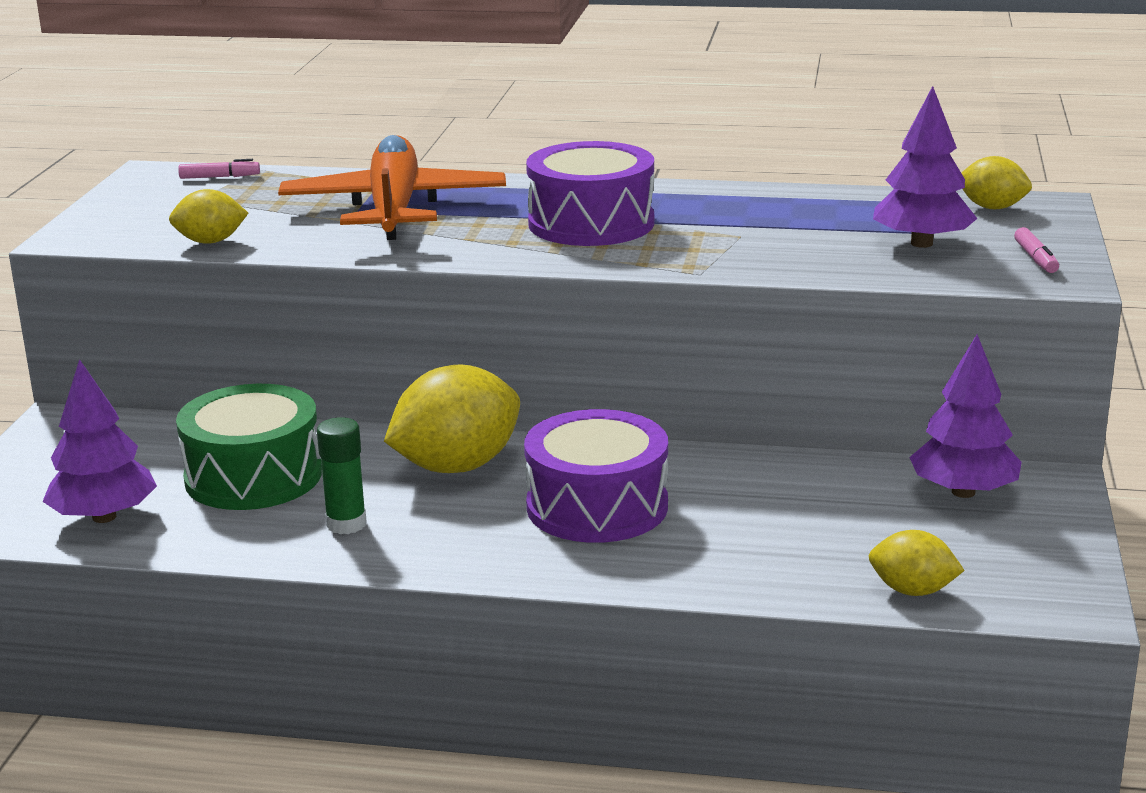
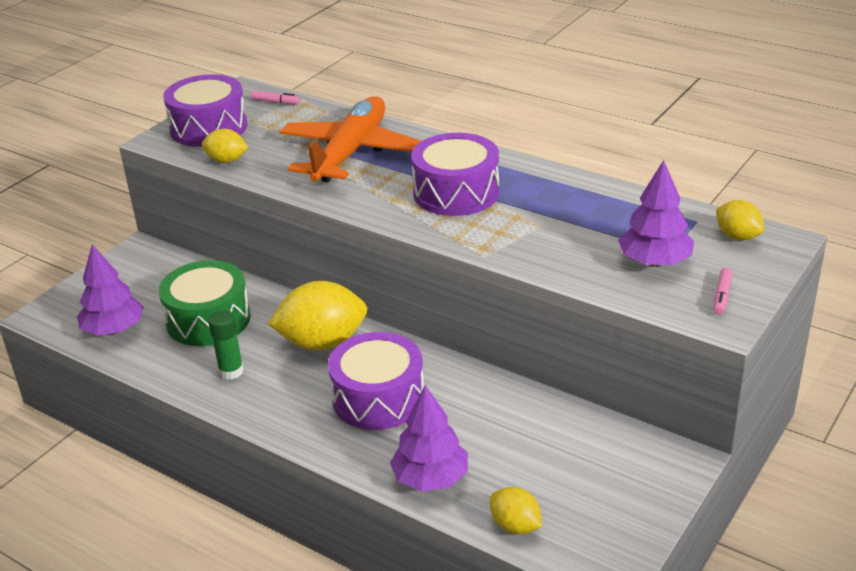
camera: 25 degrees right, 10 degrees up
(141, 214) = (209, 128): none -> purple drum
(963, 492) = (614, 452): purple tree -> purple tree (430, 478)

